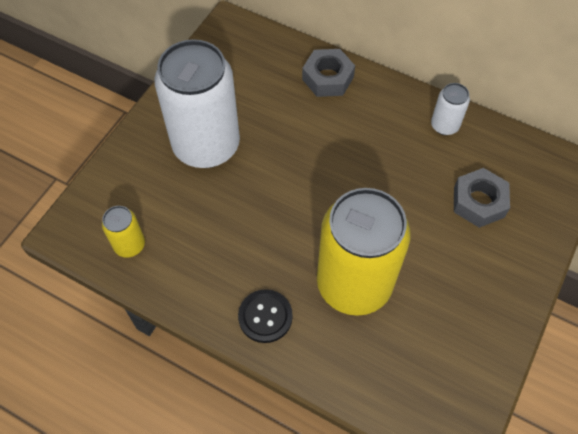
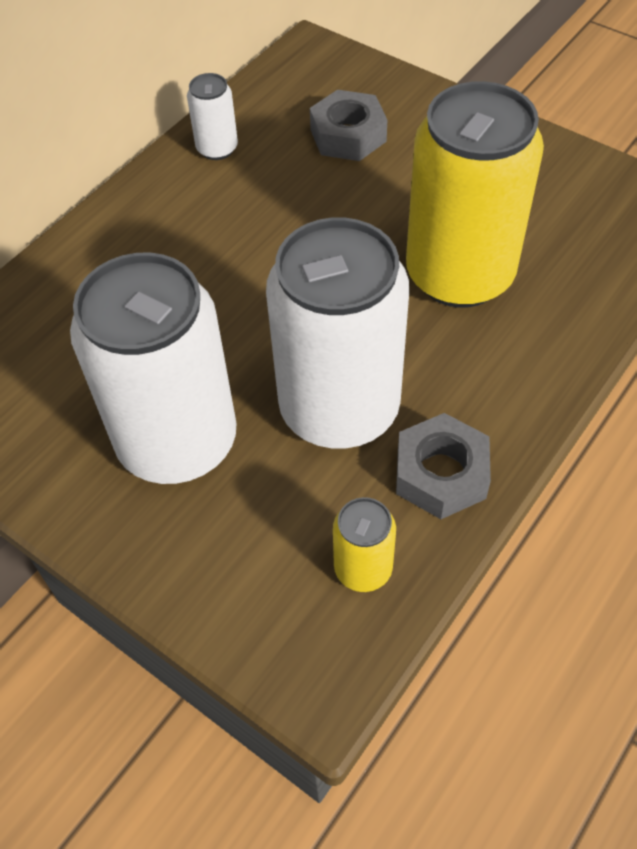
camera: 80 degrees left, 5 degrees down
(235, 222) = (339, 408): none -> white can
(265, 316) = (507, 381): black button -> none
(328, 78) = (87, 265): grey nut -> grey nut (441, 474)

